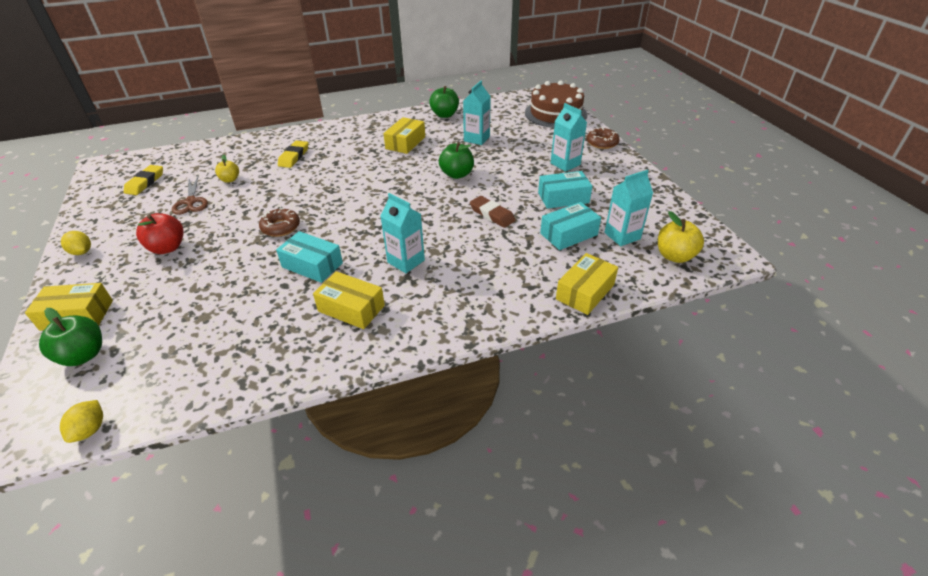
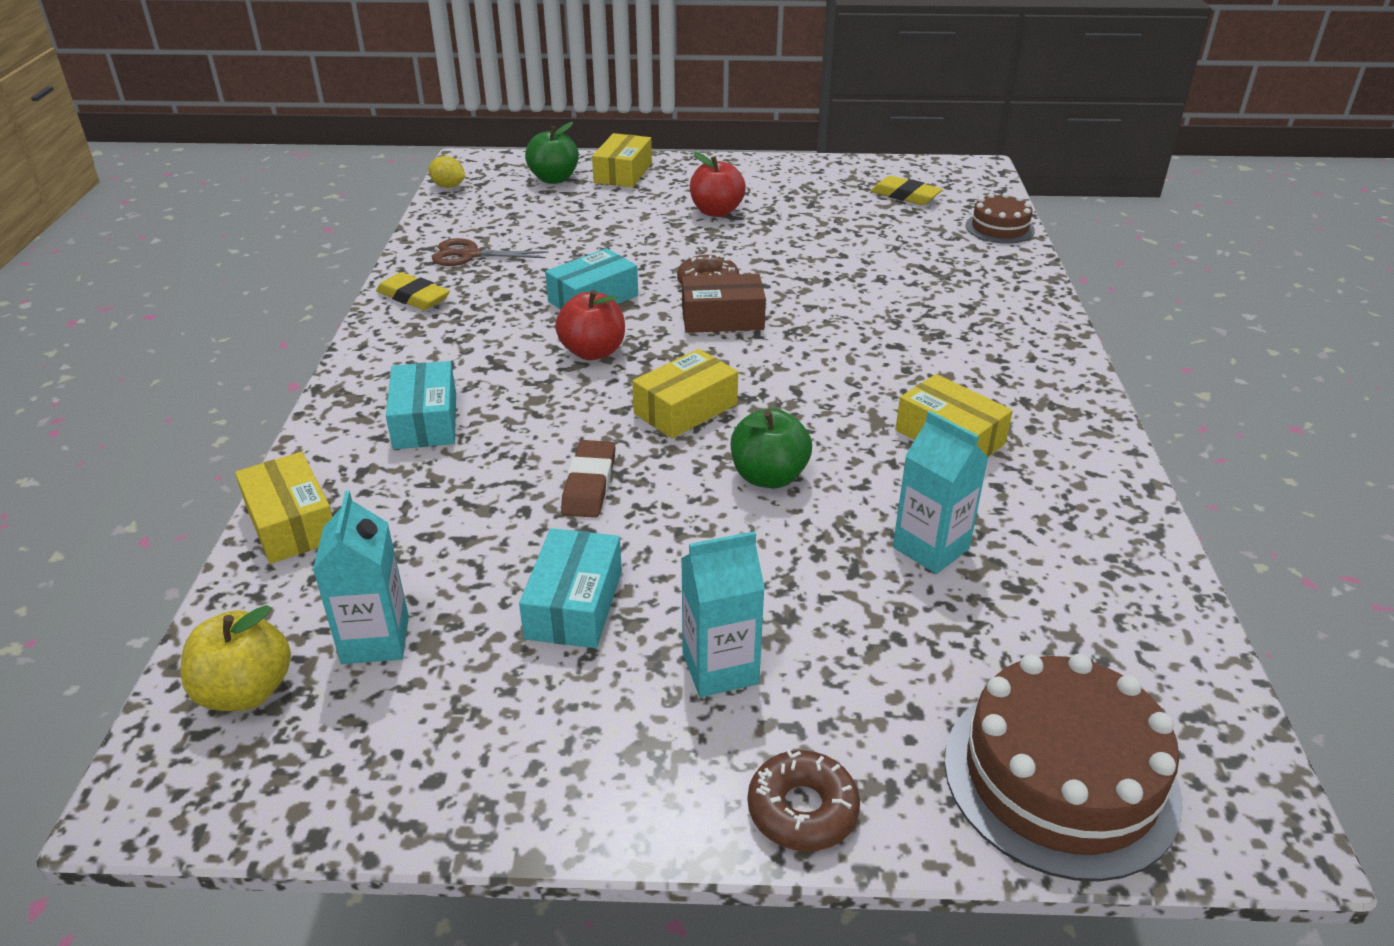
camera: 110 degrees right, 5 degrees down
(82, 252) = (746, 169): yellow lemon -> none
(191, 202) = (827, 225): brown scissors -> brown scissors (470, 255)
(195, 151) = (999, 228): none -> brown cake
(230, 180) = (880, 252): yellow apple -> none
(294, 157) = (938, 308): yellow eraser -> yellow eraser (413, 297)
(323, 213) = (722, 318): none -> brown box
(351, 308) = (475, 316): yellow box -> yellow box (686, 409)
(377, 246) = (593, 352): none -> red apple
(406, 261) = (534, 370): turquoise carton -> none
(444, 115) = (1098, 527): green apple -> none
(492, 214) = (589, 484): brown eraser -> brown eraser turned 60 degrees counterclockwise
(569, 234) = (448, 563): turquoise box -> turquoise box (425, 421)

